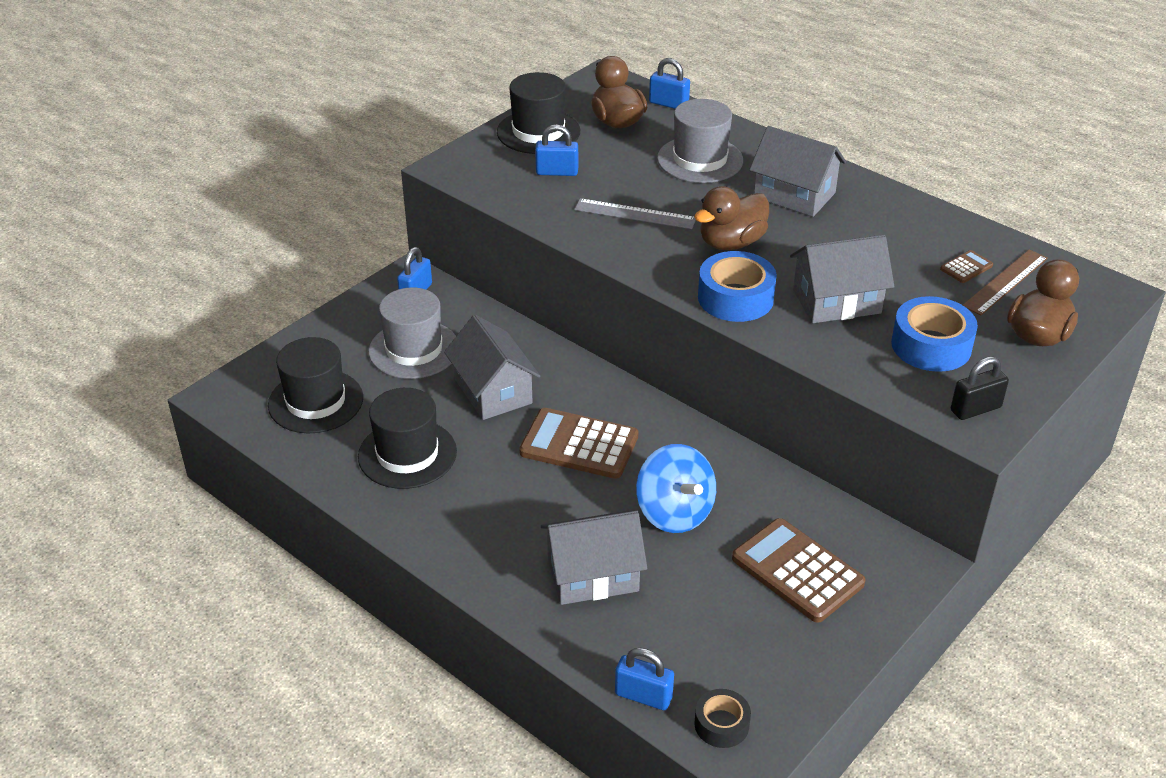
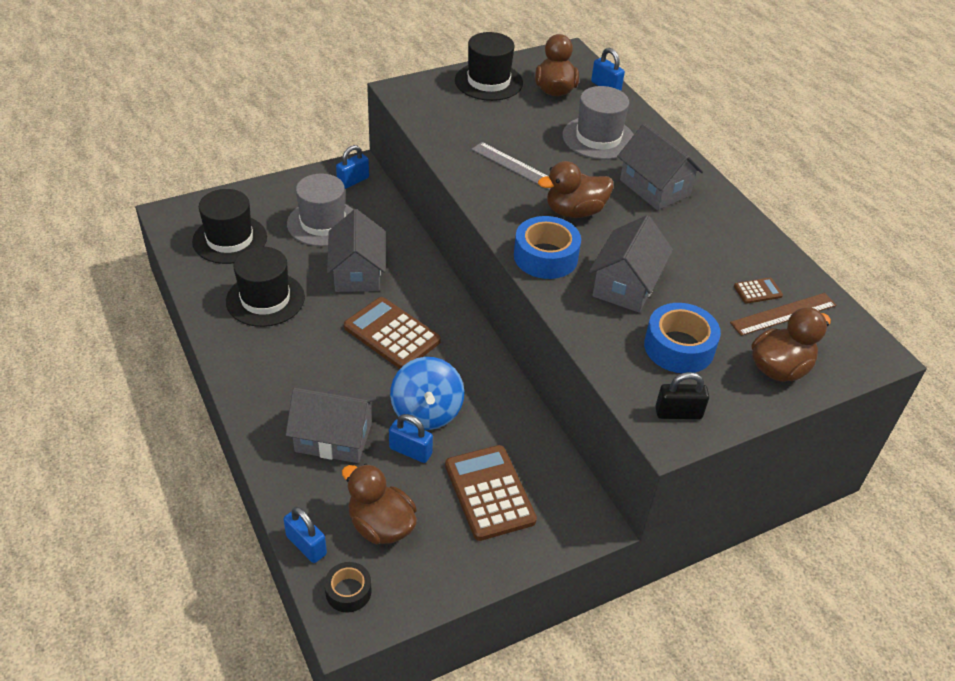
camera: 20 degrees right, 5 degrees up
(557, 172) = (480, 116): blue padlock -> blue padlock (410, 451)
(708, 645) = (381, 525): none -> brown duck
(836, 301) = (626, 285): grey house -> grey house turned 75 degrees counterclockwise

